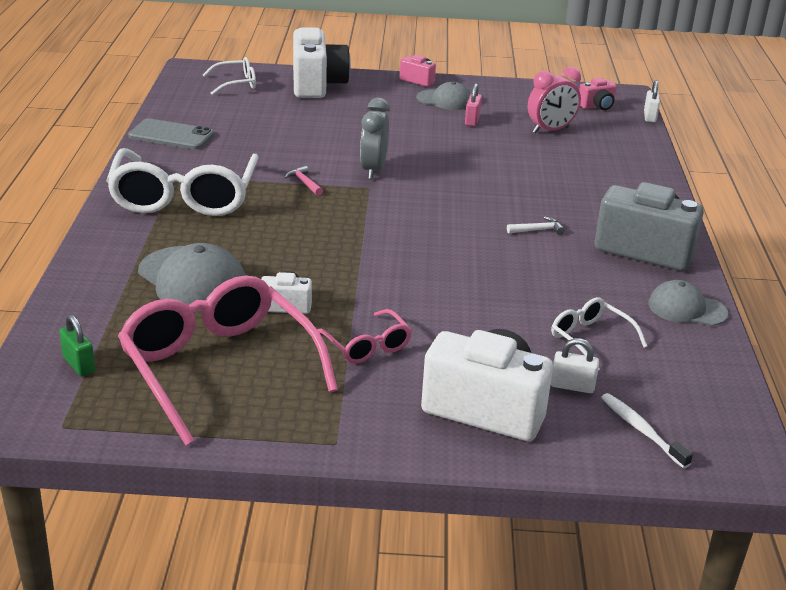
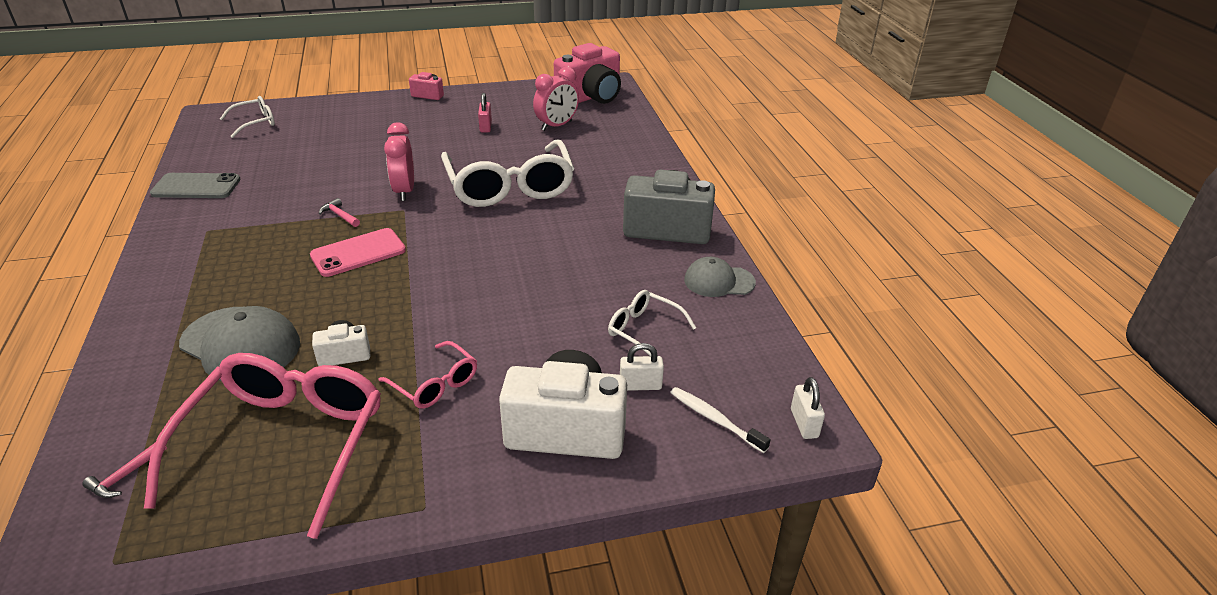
camera: 15 degrees left, 5 degrees up
(79, 364) = (125, 476): green padlock -> pink hammer
(184, 197) = (219, 252): white glasses -> white glasses (510, 187)
(219, 367) = (285, 444): pink glasses -> pink glasses turned 60 degrees clockwise
(316, 220) = (358, 253): none -> pink phone
(317, 85) = (334, 113): white camera -> none
(373, 170) = (404, 191): grey clock -> pink clock
(444, 100) = (456, 111): grey cap -> none
(538, 230) = (569, 226): white hammer -> none
(597, 106) = (591, 97): pink camera -> pink camera, size x2.10
(649, 117) = (637, 100): white padlock -> white padlock (804, 423)

